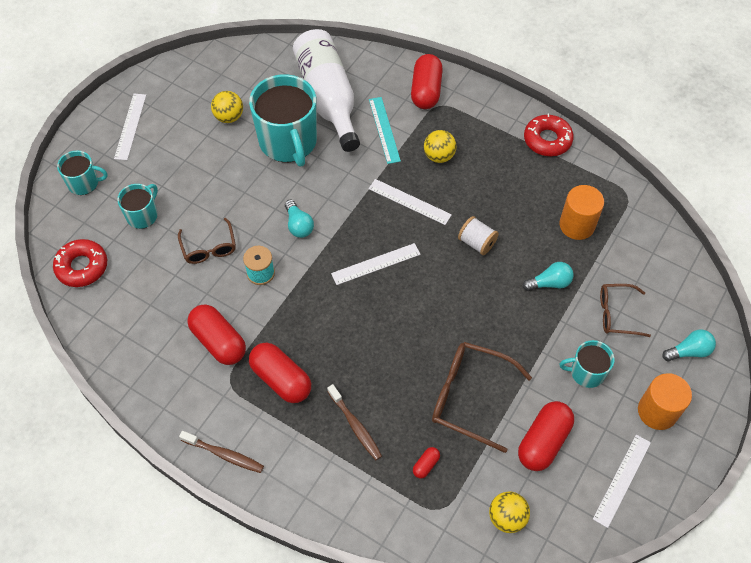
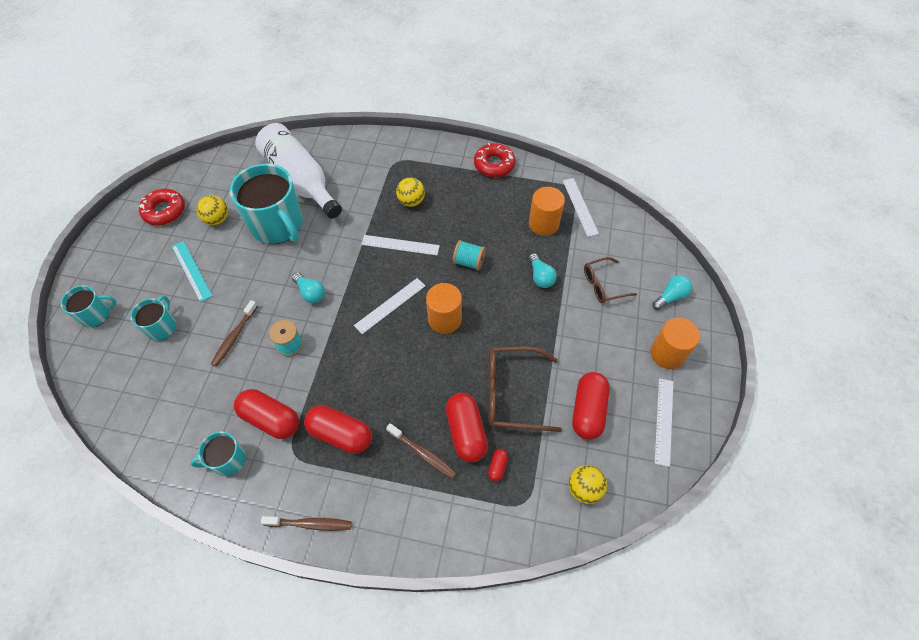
camera: 20 degrees left, 0 degrees up
(82, 267) = (115, 392): red donut -> red donut (164, 211)
(130, 126) = (127, 252): white ruler -> white ruler (580, 206)
(209, 247) = (234, 337): brown glasses -> brown toothbrush
(384, 130) = (358, 193): turquoise ruler -> turquoise ruler (191, 270)
(426, 91) = (382, 153): red capsule -> red capsule (466, 432)
(427, 297) = (444, 319): none -> orange cylinder
(476, 243) = (469, 262): white spool -> turquoise spool
(549, 283) = (540, 276): turquoise light bulb -> turquoise light bulb turned 105 degrees clockwise
(586, 372) = (599, 340): turquoise mug -> turquoise mug (228, 460)

